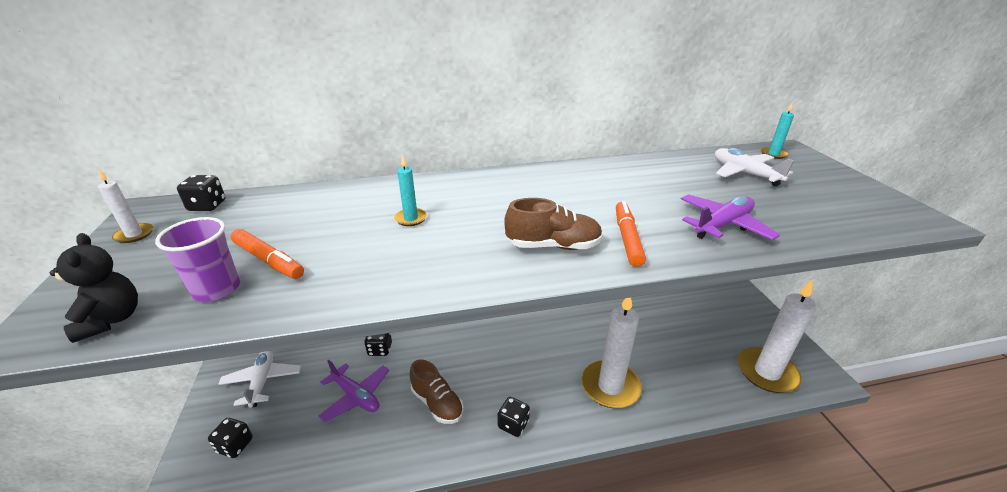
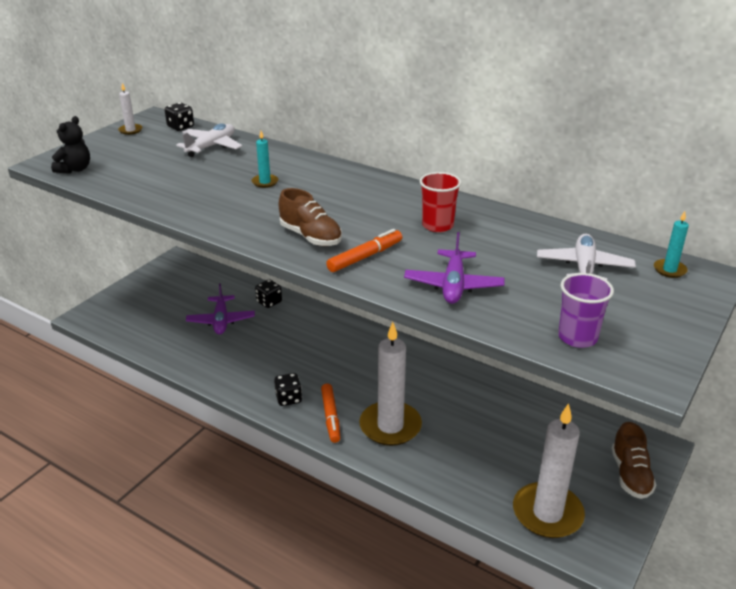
camera: 45 degrees right, 0 degrees up
(217, 289) = (125, 175): purple cup -> purple cup (577, 337)
(235, 445) = (136, 306): black dice -> none
(262, 381) = (184, 280): white plane -> white plane (211, 146)
(268, 260) = (163, 171): orange marker -> orange marker (331, 416)
(437, 403) = (260, 355): brown shoe -> brown shoe (630, 475)
(615, 188) = (437, 225): none -> red cup
(722, 225) = (453, 285): purple plane -> purple plane turned 90 degrees clockwise

